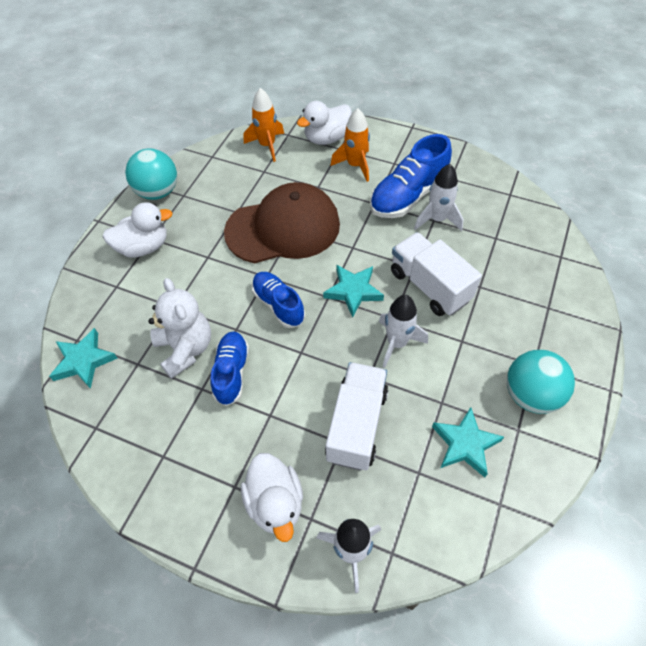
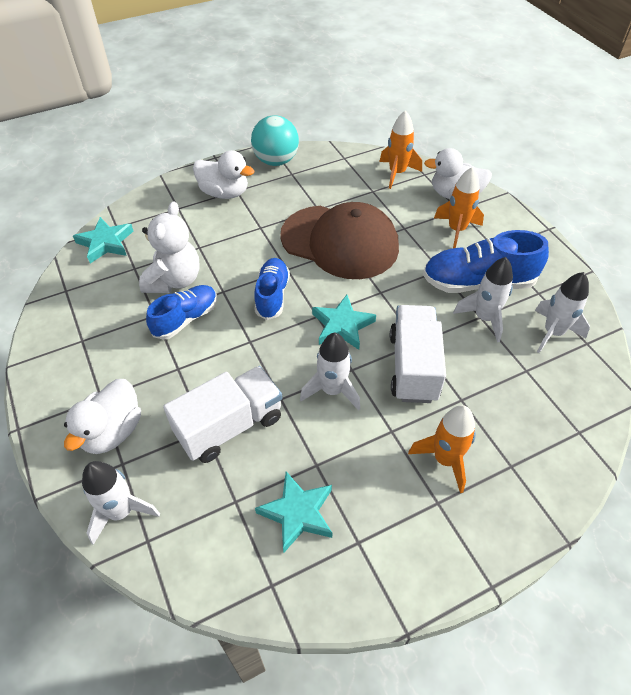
camera: 40 degrees right, 5 degrees down
(485, 201) = (553, 333): none -> white rocket
(510, 334) = (445, 459): none -> orange rocket
(530, 395) = (403, 524): turquoise ball -> none

